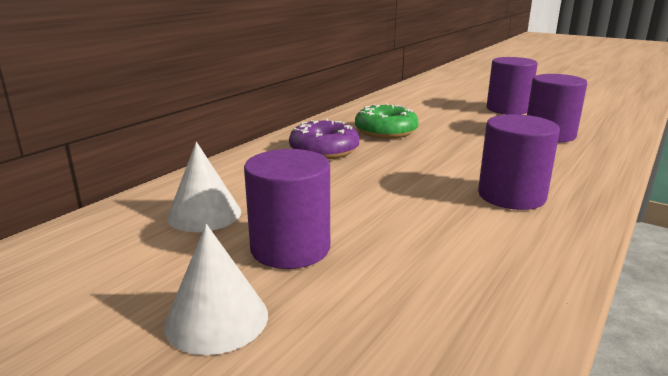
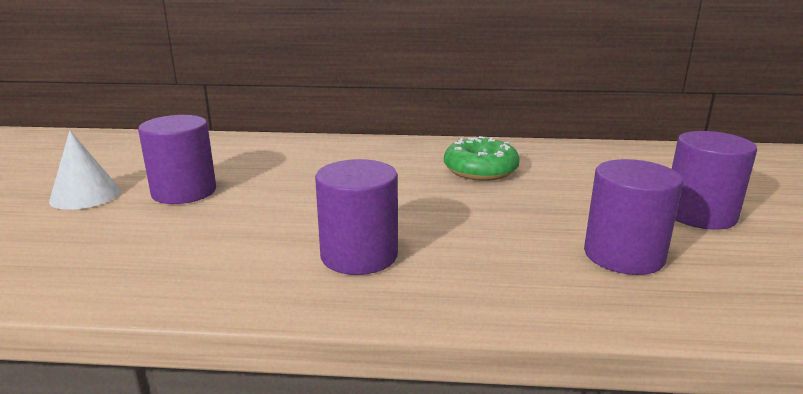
camera: 60 degrees right, 0 degrees up
(204, 214) = (222, 158): white cone -> none
(324, 150) = (388, 160): purple donut -> none

